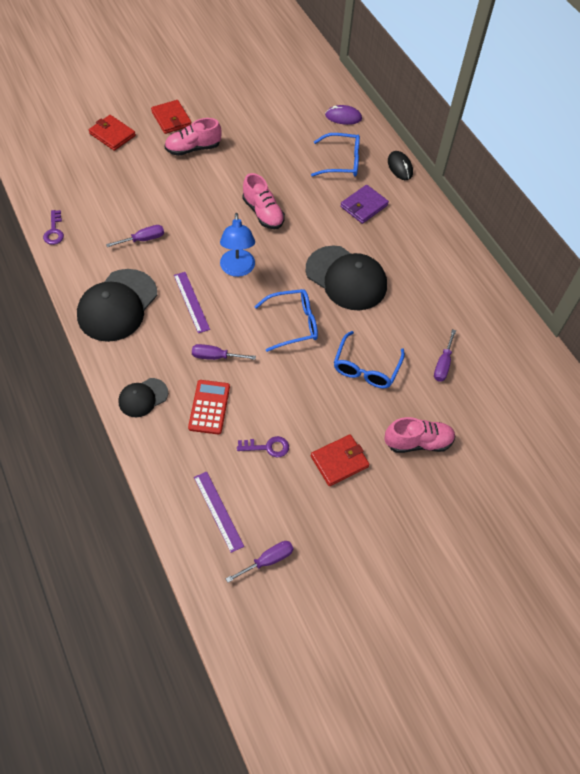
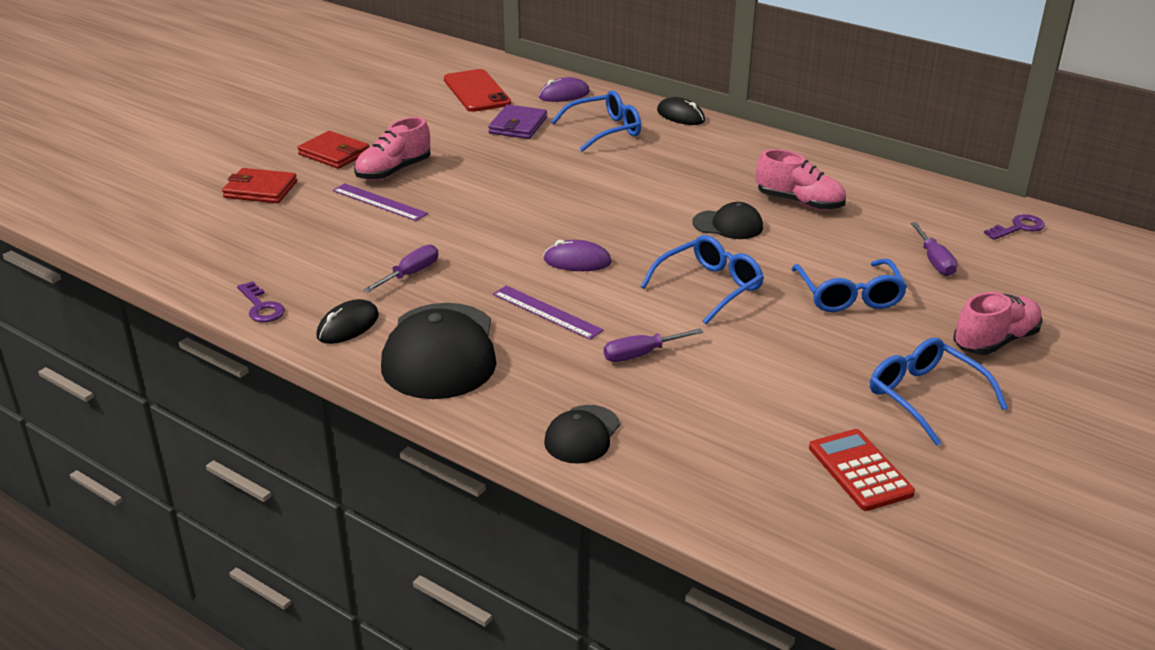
camera: 25 degrees left, 25 degrees down
(86, 265) = (348, 326): none -> black mouse
(209, 407) = (690, 409): red calculator -> red calculator (860, 470)
(218, 511) = (828, 515): purple ruler -> purple ruler (379, 202)
(237, 269) = (577, 261): blue lamp -> purple mouse
(263, 213) = (554, 201): pink shoe -> pink shoe (799, 202)
(267, 447) = (816, 419): purple key -> purple key (1018, 228)
(267, 560) = (958, 541): purple screwdriver -> none
(292, 93) = (476, 91): none -> red phone
(339, 461) = (924, 397): red wallet -> blue glasses
(346, 278) = (728, 225): black cap -> black cap, size x0.53
(364, 206) = (675, 158): purple wallet -> purple wallet (518, 125)

